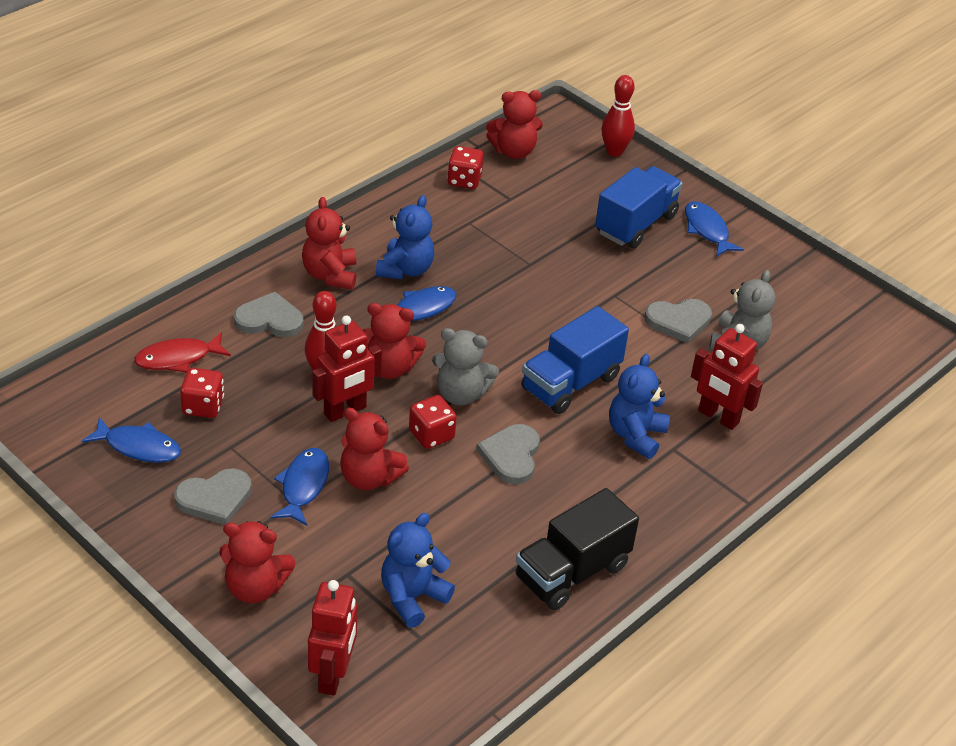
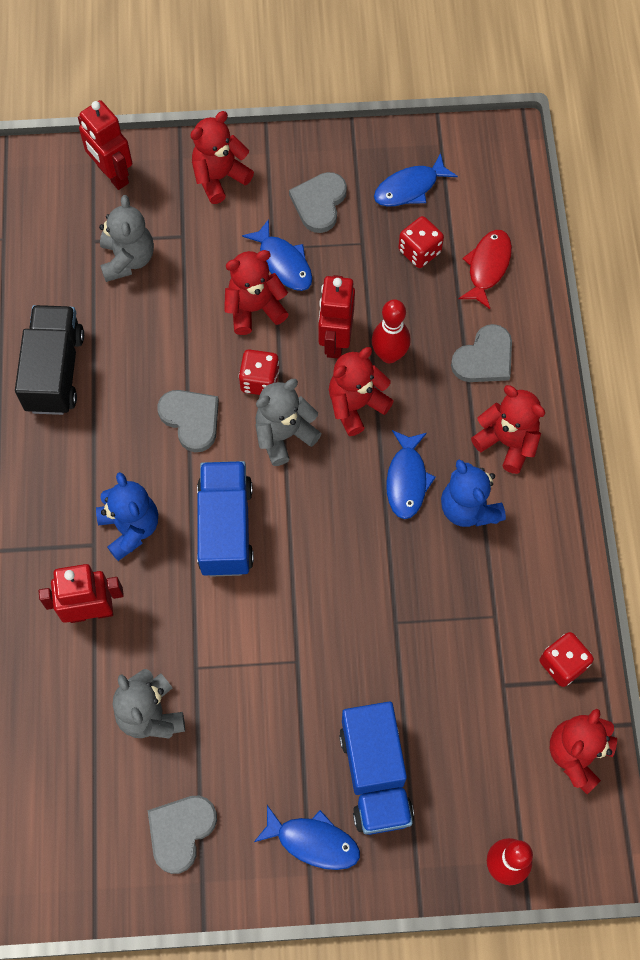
camera: 135 degrees right, 25 degrees up
(412, 597) = (128, 259): blue teddy bear -> grey teddy bear
(678, 321) = (219, 687): grey heart -> grey heart (180, 831)

